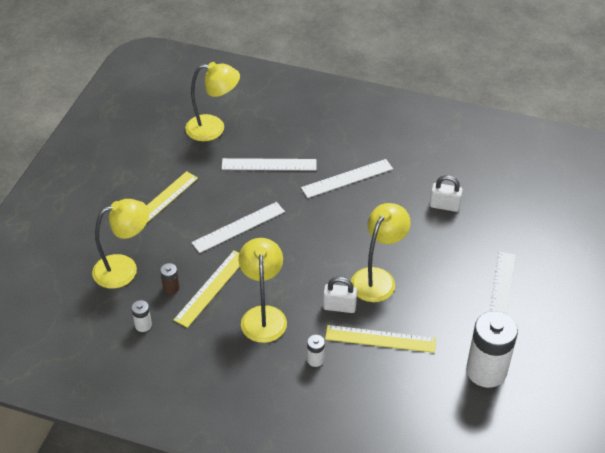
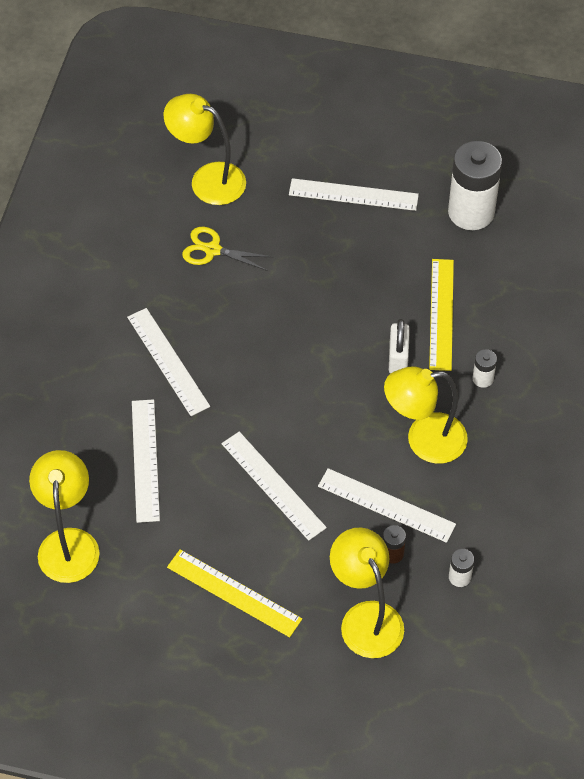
camera: 95 degrees left, 10 degrees up
(211, 288) = (386, 505): yellow ruler -> white ruler
(377, 278) = (346, 320): yellow lamp -> yellow lamp (207, 179)
(444, 206) = (212, 250): white padlock -> yellow scissors

